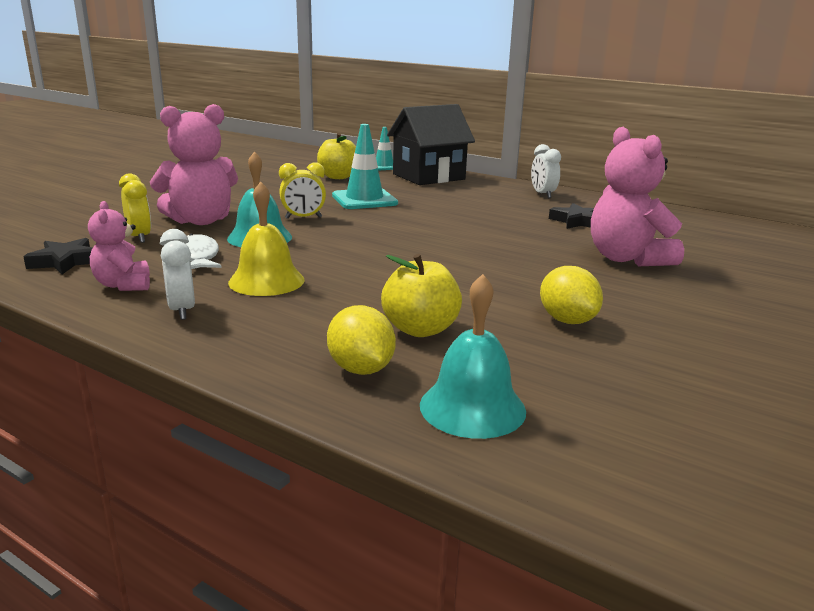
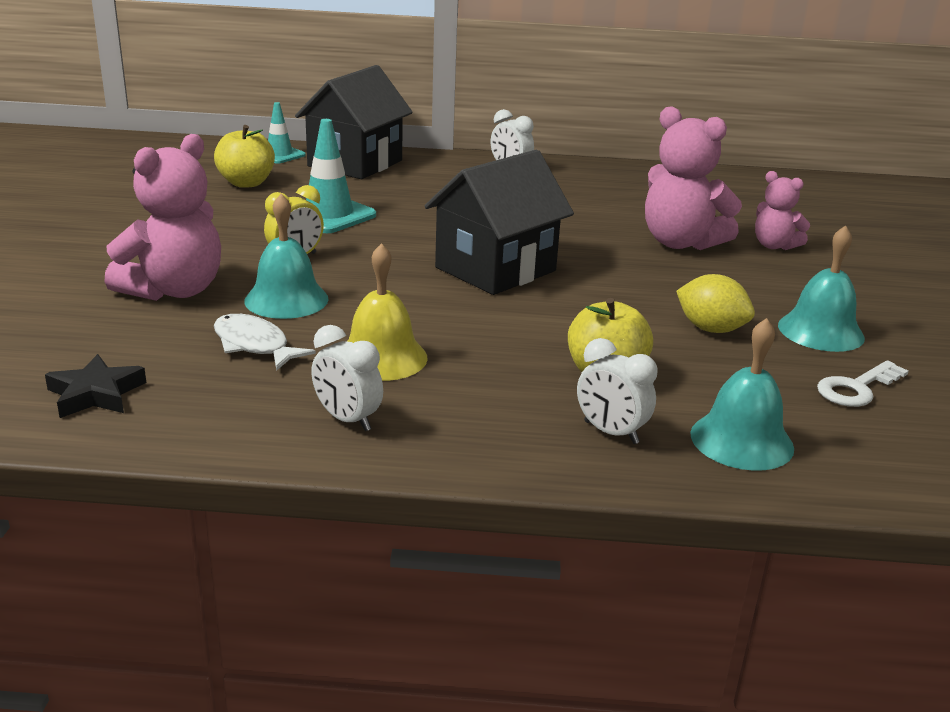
camera: 30 degrees left, 5 degrees up
(123, 285) = (228, 406): pink teddy bear -> pink teddy bear (774, 246)
(139, 237) = (134, 334): yellow clock -> none
(361, 369) = (611, 432): yellow lemon -> white clock
(436, 248) = (495, 269): none -> black house
(577, 221) = (586, 203): black star -> none
(660, 399) = (857, 388): none -> white key
(683, 346) = (820, 331): none -> turquoise bell

